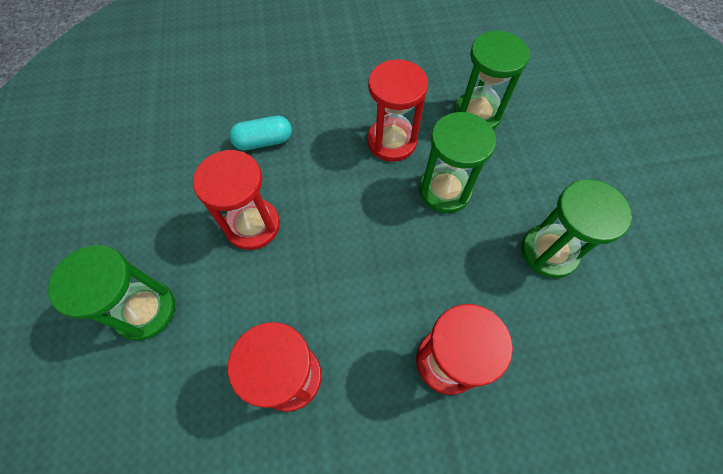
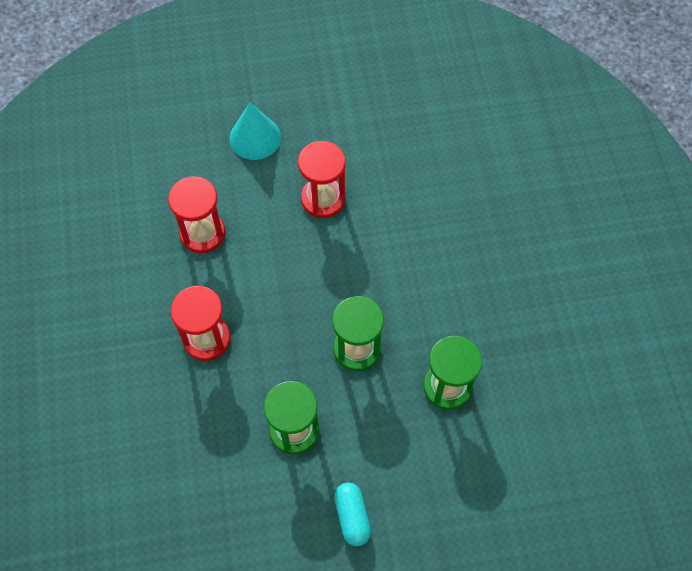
camera: 90 degrees right, 0 degrees up
(145, 310) = (255, 137): green hourglass -> turquoise cone
(263, 141) = (407, 199): turquoise capsule -> turquoise capsule (352, 516)
(391, 141) = (411, 306): red hourglass -> none

